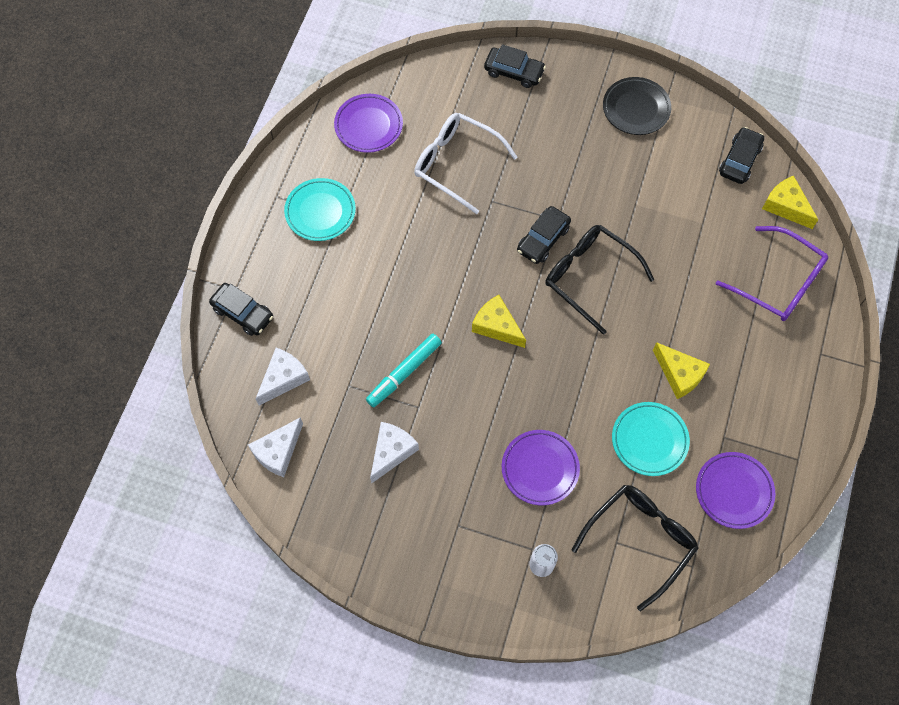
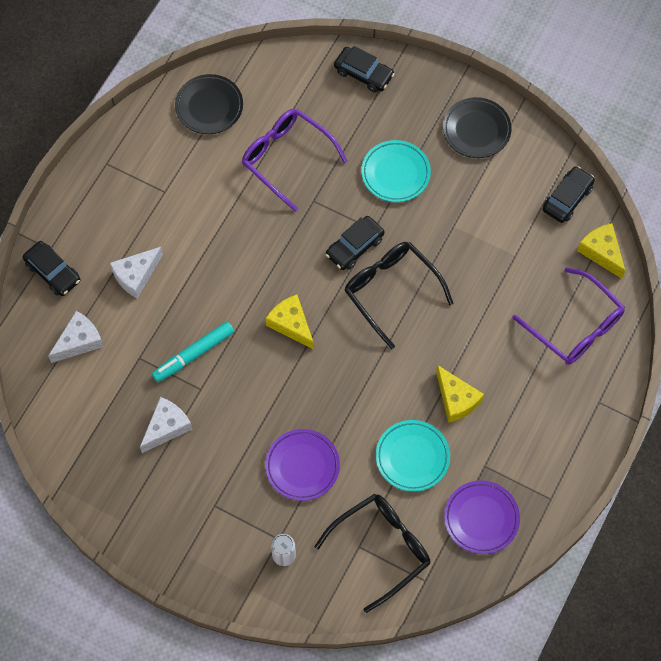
camera: 10 degrees right, 0 degrees up
(278, 452) = (61, 409): white cheese -> white cheese (136, 275)
(320, 212) = (145, 185): turquoise plate -> turquoise plate (395, 173)
(368, 126) = (209, 107): purple plate -> black plate
(456, 164) = (286, 158): white glasses -> purple glasses

